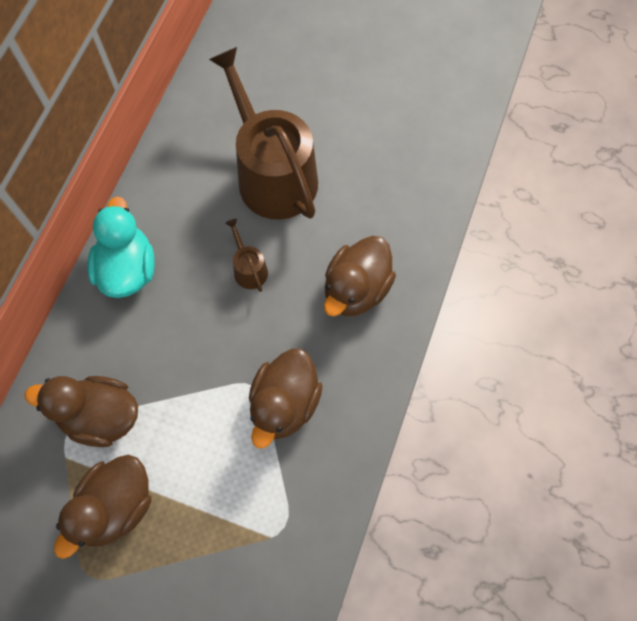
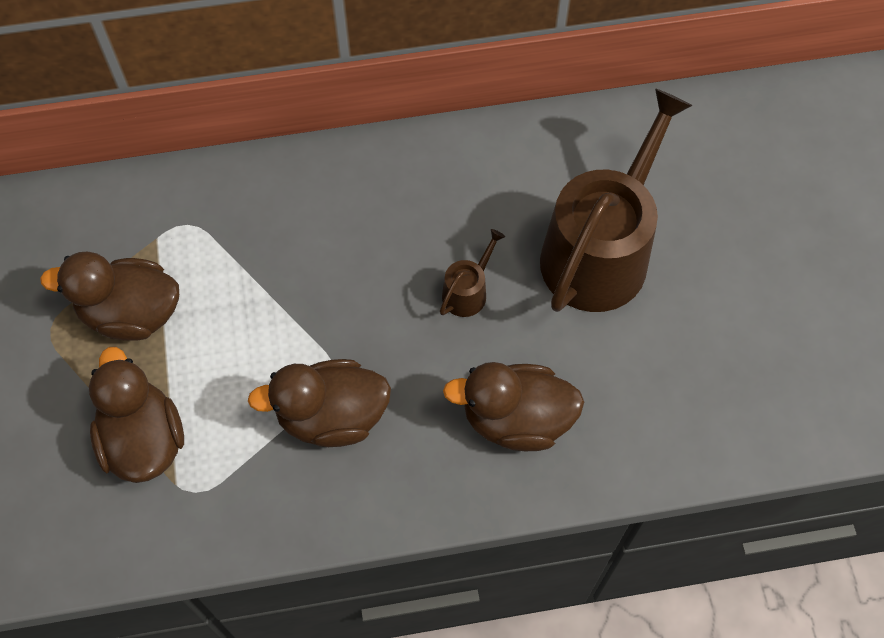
camera: 60 degrees right, 5 degrees down
(100, 416) = (216, 244): brown duck -> brown duck (144, 439)
(127, 269) = (391, 174): turquoise duck -> none

